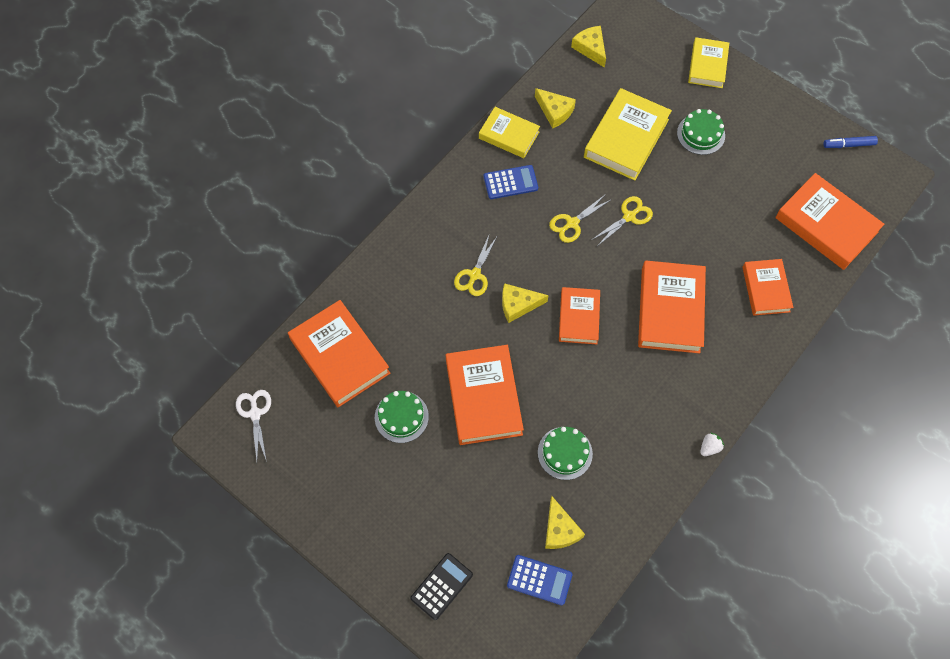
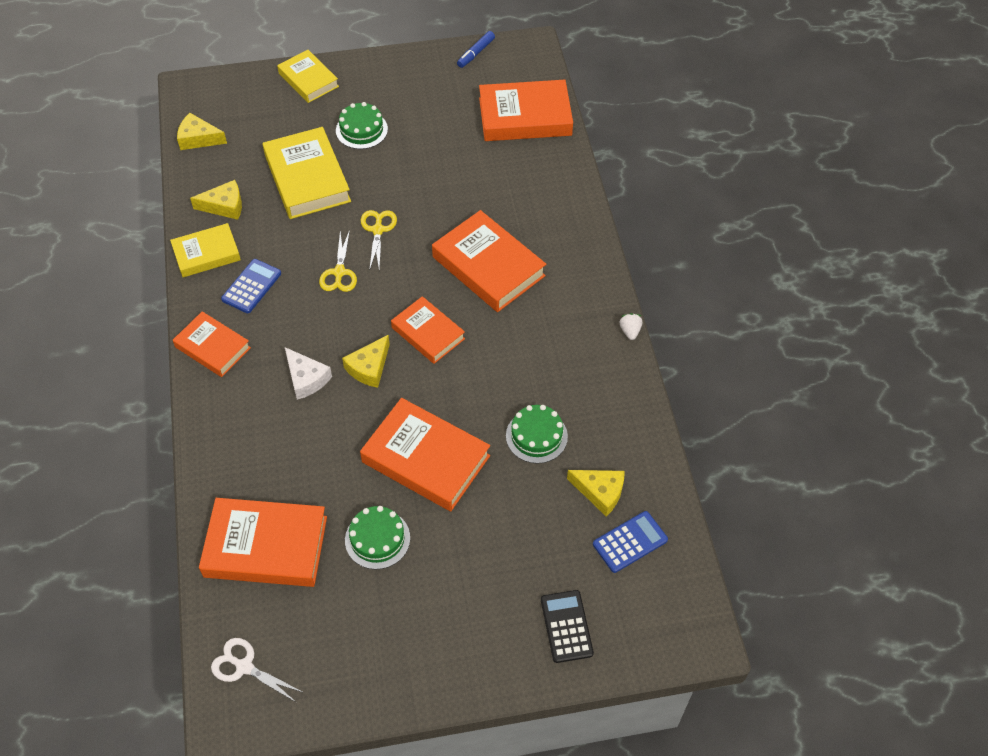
camera: 50 degrees left, 10 degrees down
(474, 275) = (306, 378): yellow scissors -> white cheese
(765, 289) = (537, 193): orange book -> orange book (212, 347)

